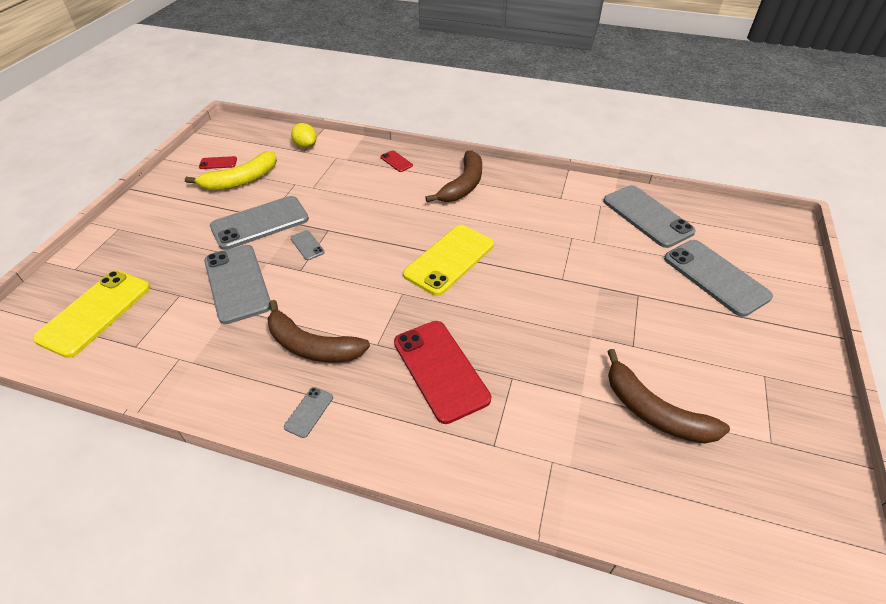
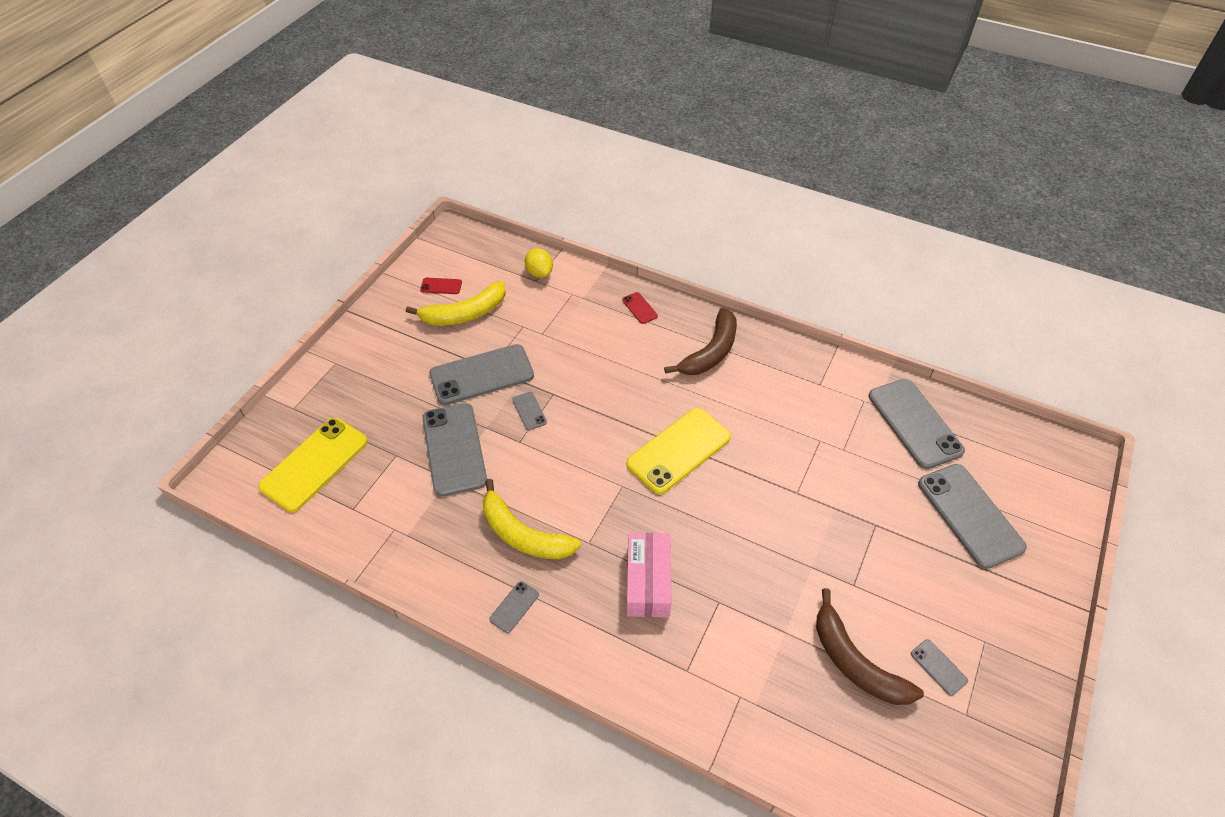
camera: 10 degrees right, 5 degrees up
(311, 346) = (523, 534): brown banana -> yellow banana
(440, 370) = (648, 581): red phone -> pink box
(731, 404) = (938, 667): none -> grey phone

